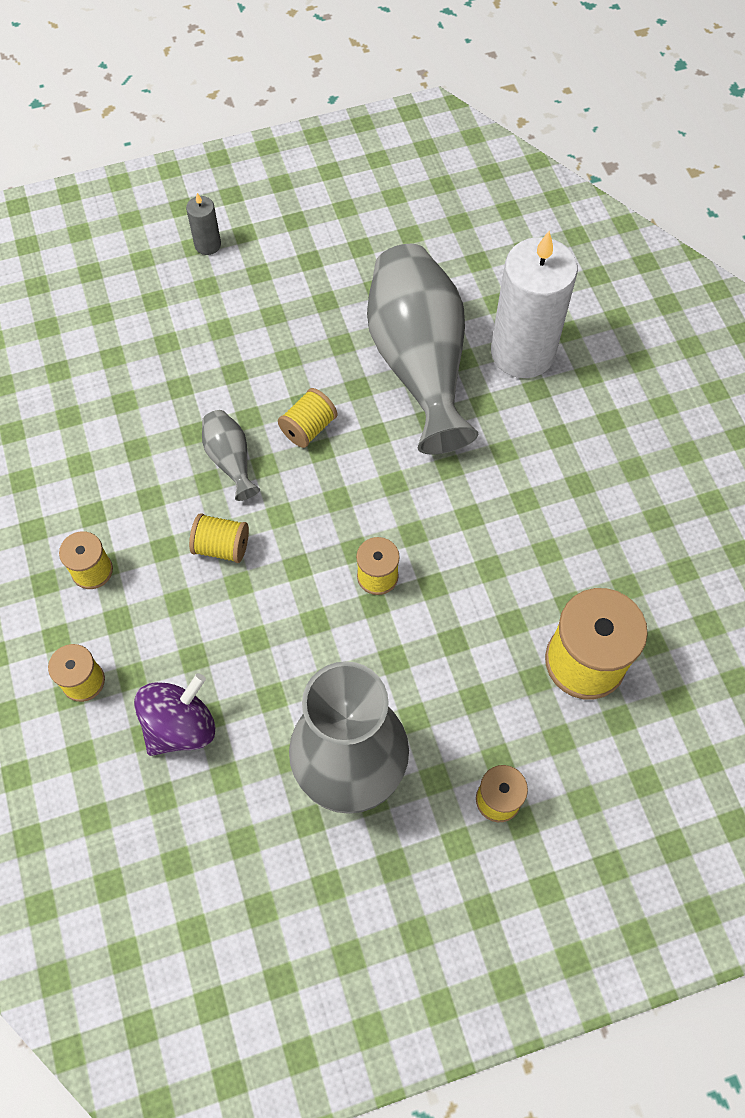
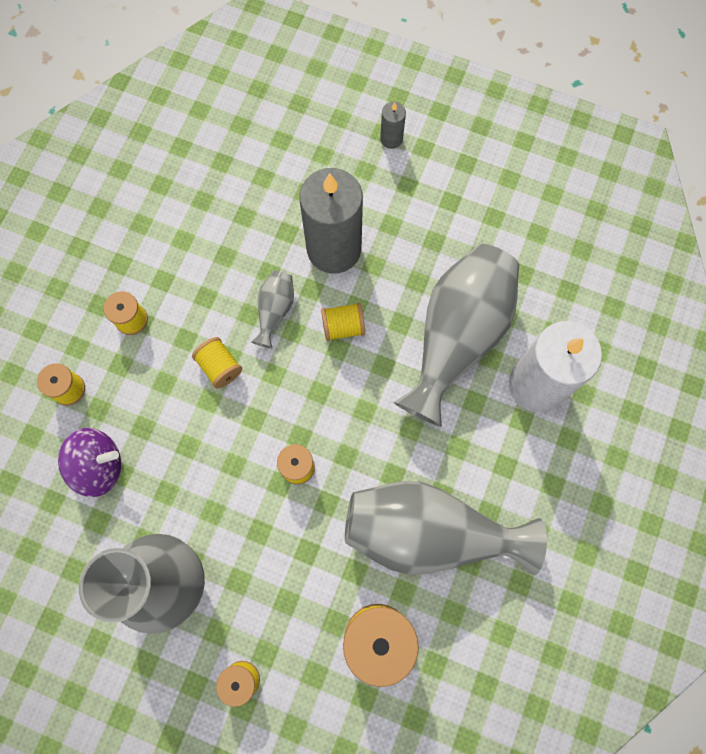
camera: 40 degrees right, 10 degrees up
(238, 370) = (334, 249): none -> grey candle
(545, 538) = (429, 532): none -> grey vase

